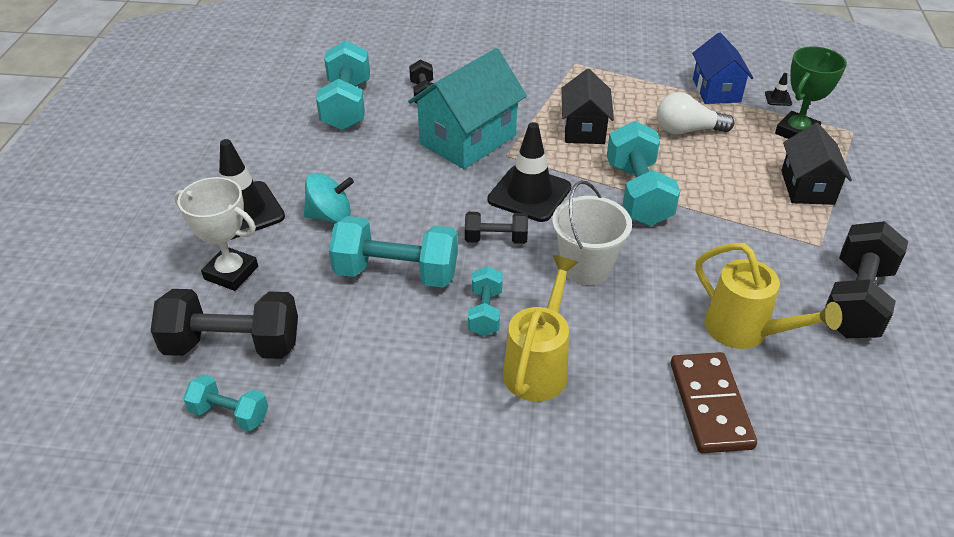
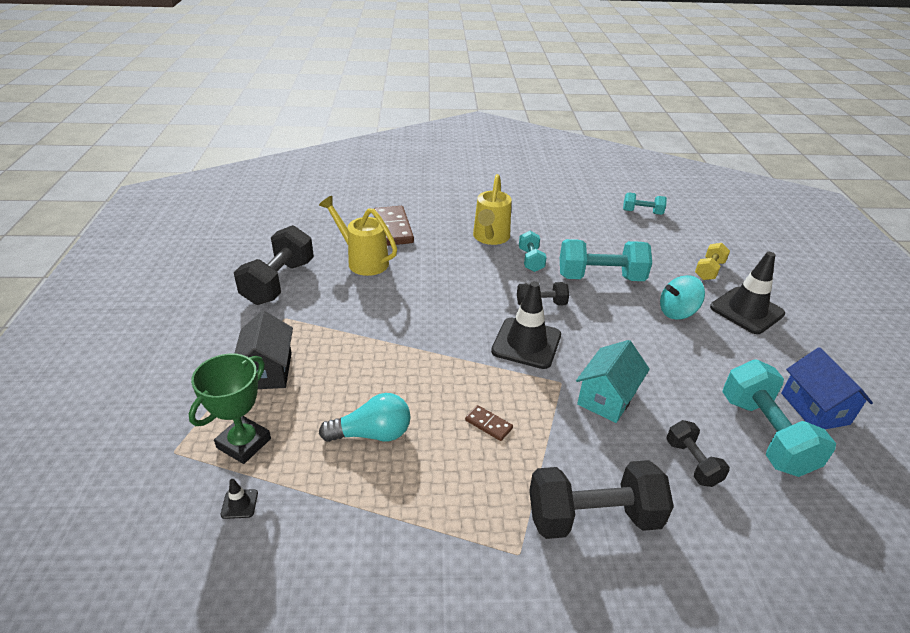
camera: 170 degrees right, 5 degrees down
(231, 273) = (709, 270): white trophy -> yellow dumbbell
(233, 345) = (668, 236): black dumbbell -> black dumbbell (593, 517)
(468, 140) = (606, 398): turquoise house -> turquoise house, size x0.64
(584, 129) = (488, 424): black house -> brown domino
(586, 267) = (469, 290): white bucket -> none
(637, 194) = (430, 351): turquoise dumbbell -> none
(687, 130) = (372, 433): white light bulb -> turquoise light bulb
(716, 90) = (320, 512): blue house -> blue house (814, 408)

